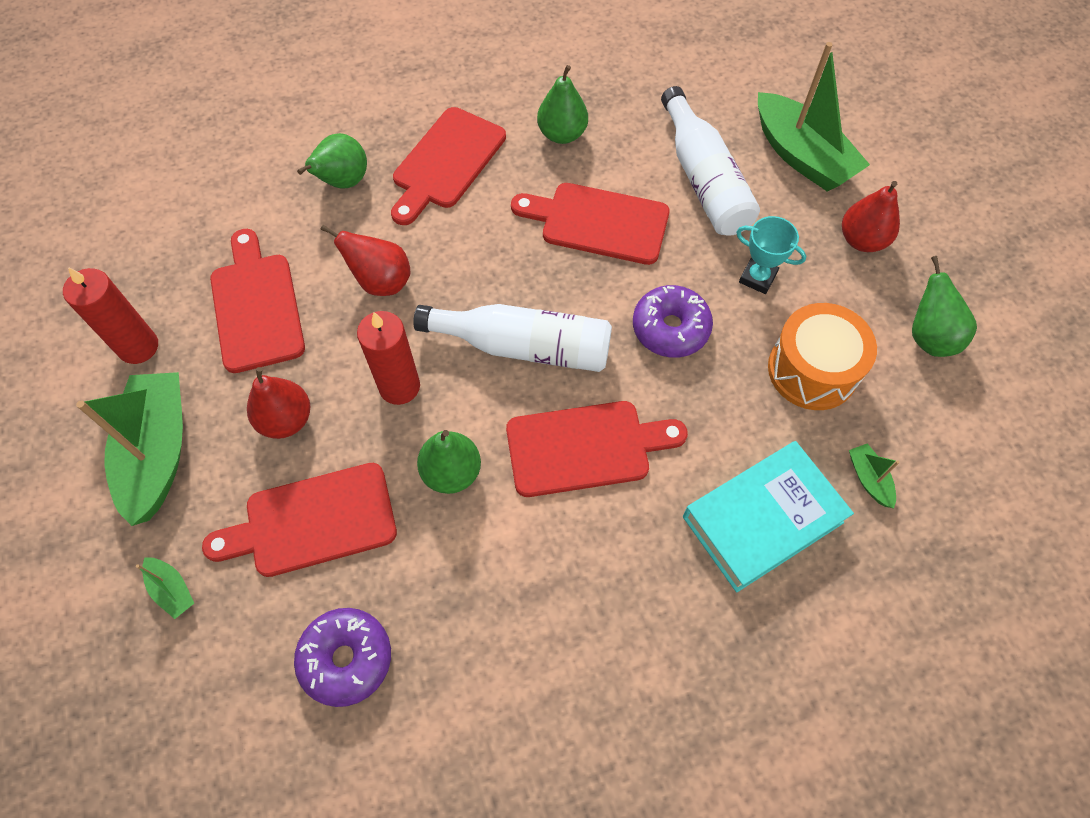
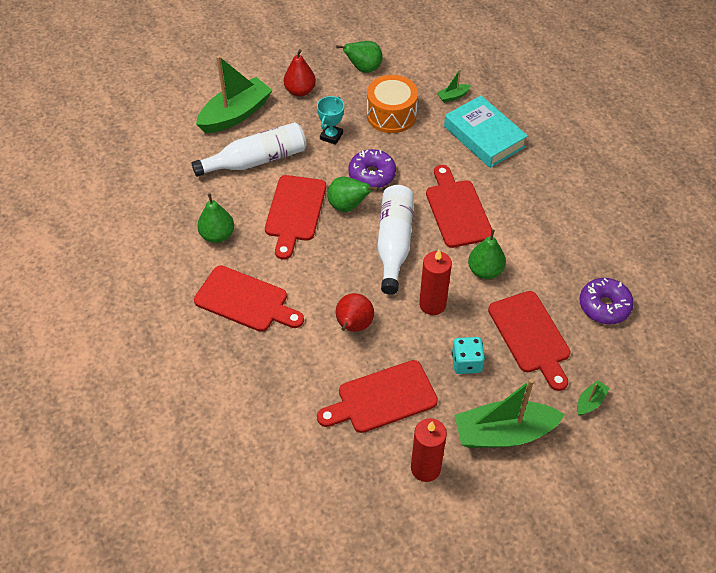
camera: 95 degrees left, 10 degrees down
(286, 420) = (466, 363): red pear -> turquoise dice
(343, 182) = (266, 363): green pear -> green pear (348, 206)

